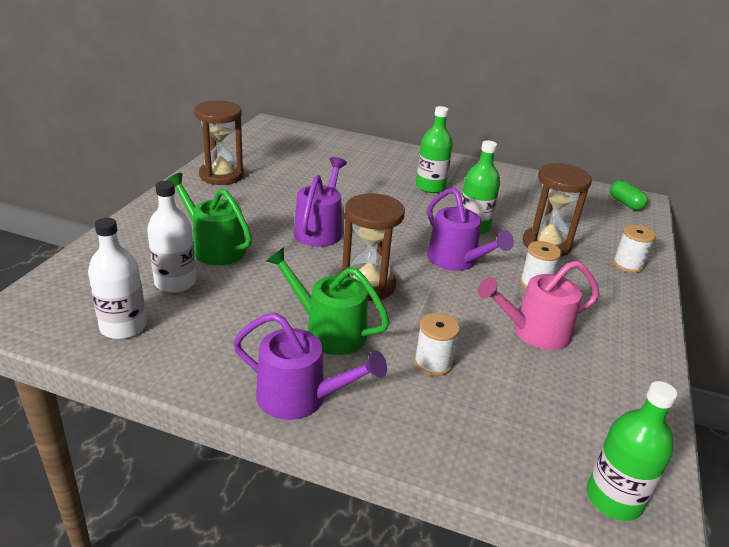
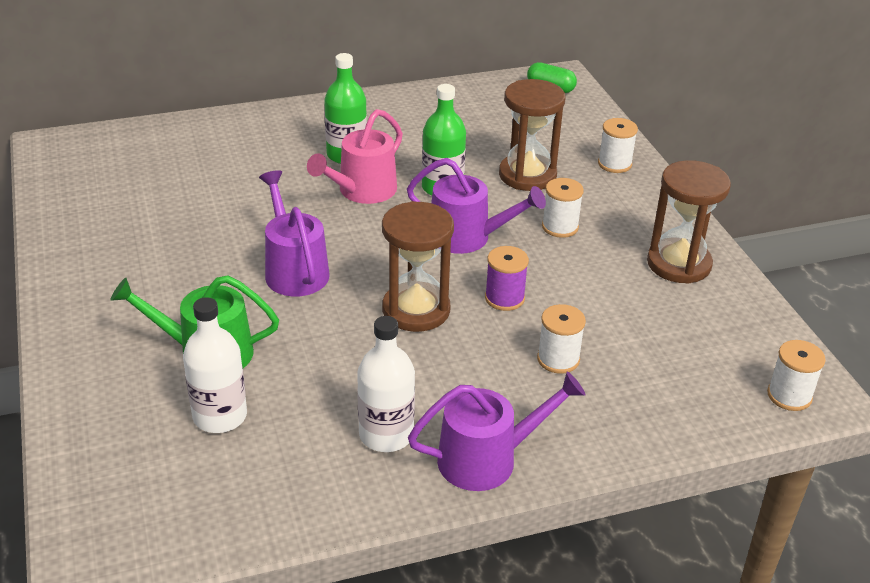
camera: 35 degrees left, 5 degrees up
(123, 327) = (232, 495): white bottle -> white bottle (386, 434)
(221, 175) = (88, 253): brown hourglass -> brown hourglass (678, 264)
(329, 331) = (437, 380): green watering can -> none
(439, 307) = (504, 298): none -> purple spool
(534, 332) = (606, 280): pink watering can -> pink watering can (362, 191)
(614, 499) = (789, 396): green bottle -> white spool

